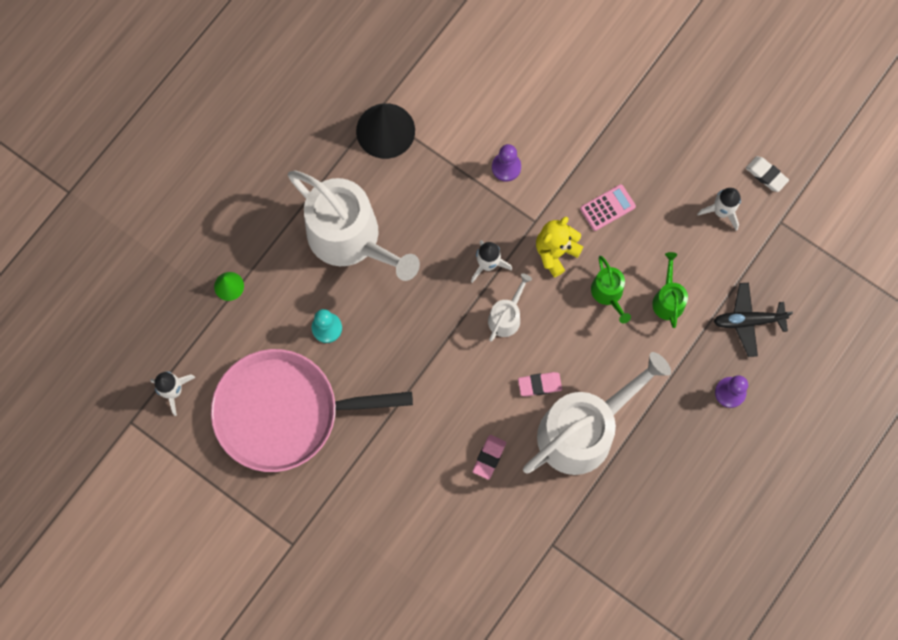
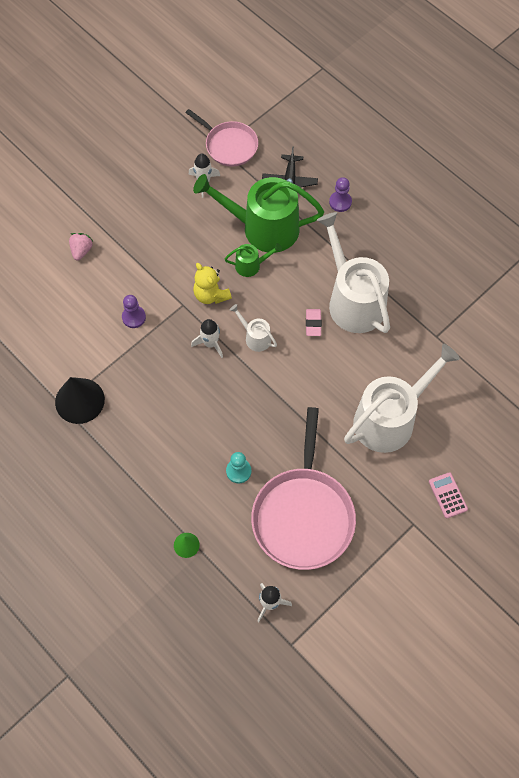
camera: 80 degrees left, 10 degrees down
(350, 238) = (166, 441): white watering can -> white watering can (390, 419)
(489, 457) = (364, 368): pink eraser -> none
(586, 86) = (81, 250): none -> pink strawberry
(607, 208) = (183, 254): pink calculator -> pink calculator (448, 495)
(668, 299) = (263, 228): green watering can -> green watering can, size x2.25
(766, 175) = (182, 149): white eraser -> none
(787, 233) = (229, 145): none -> pink pan

